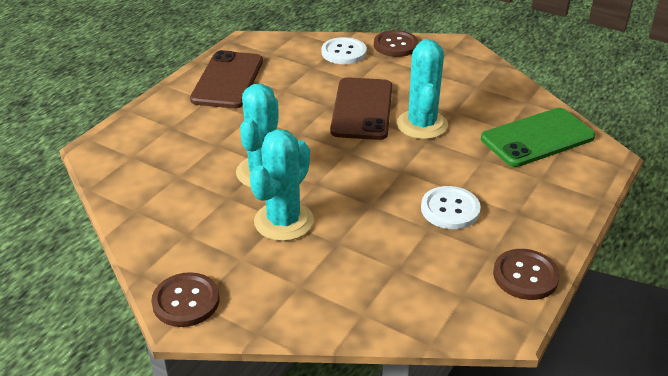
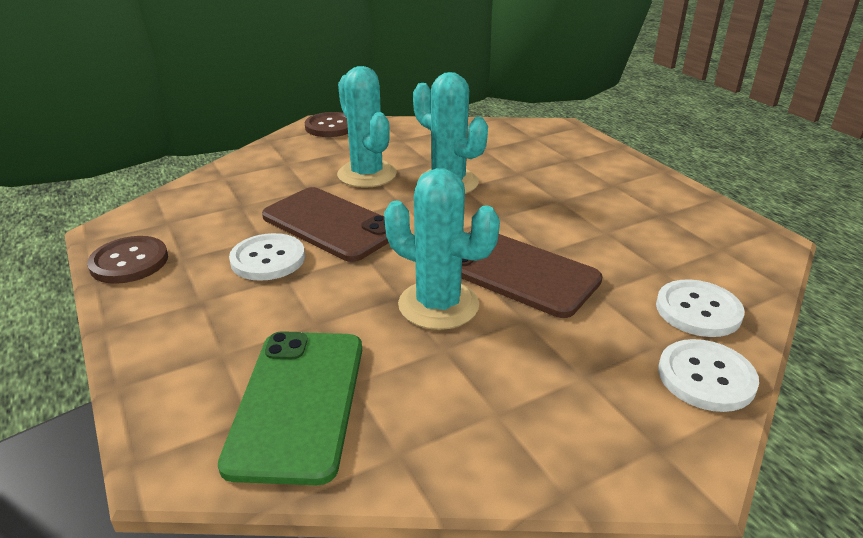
camera: 120 degrees right, 5 degrees down
(227, 80) = (655, 204): brown phone -> brown phone (331, 224)
(395, 45) = (706, 377): brown button -> white button

